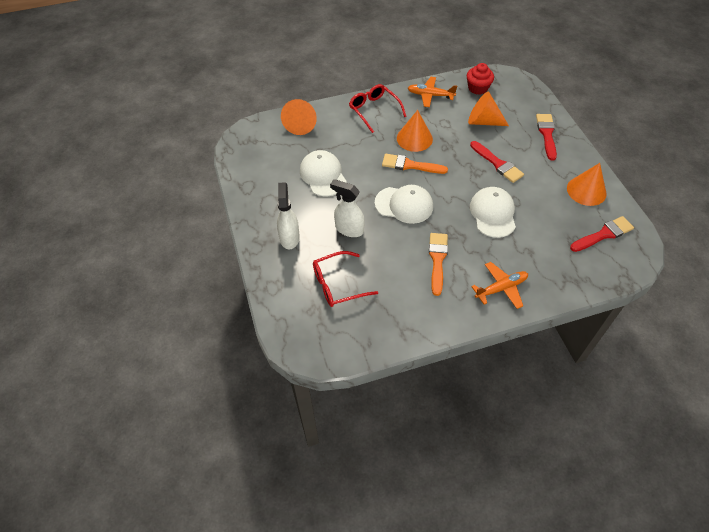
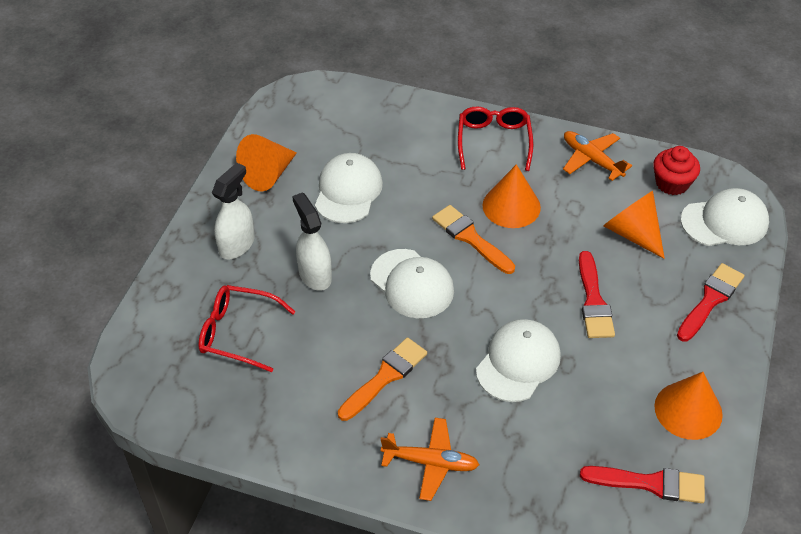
camera: 35 degrees right, 5 degrees down
(301, 124) = (383, 113): orange cone -> orange cone (268, 174)
(517, 94) = (725, 221): none -> white cap

